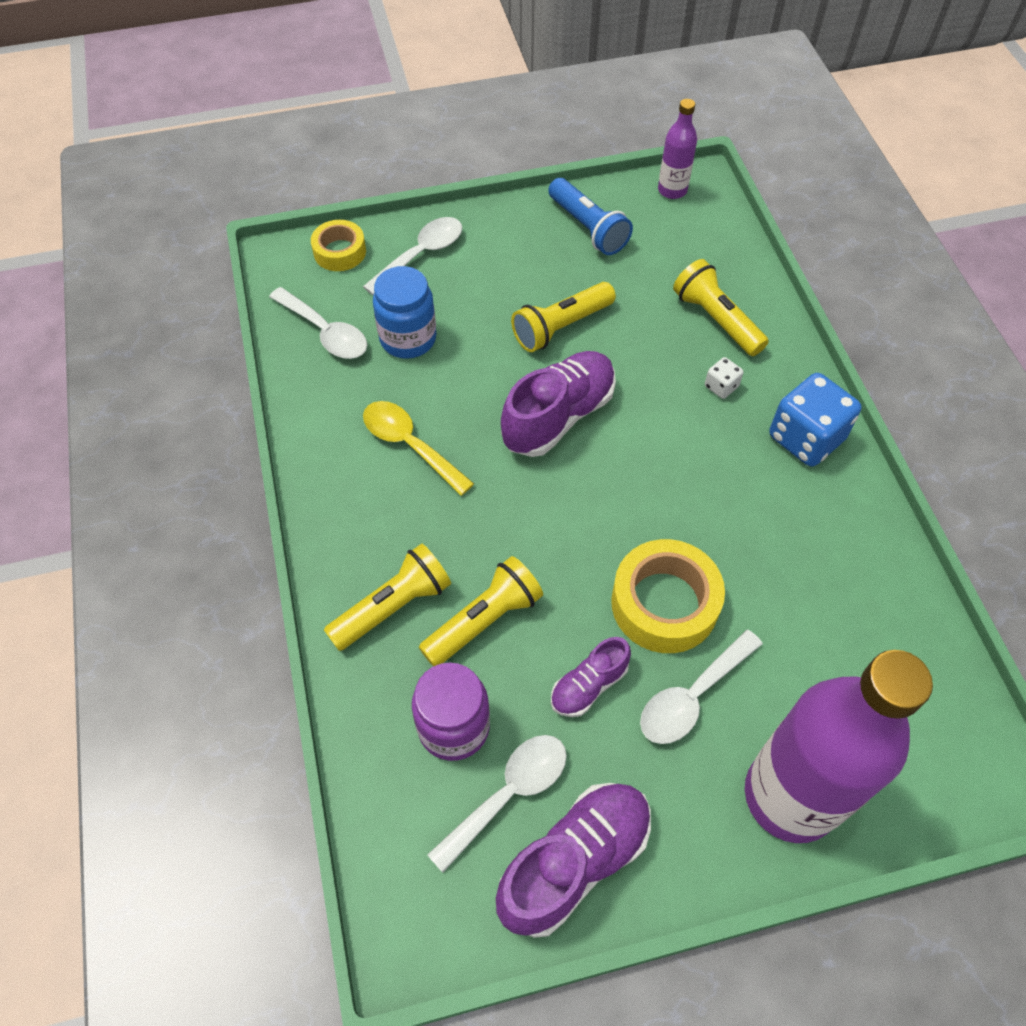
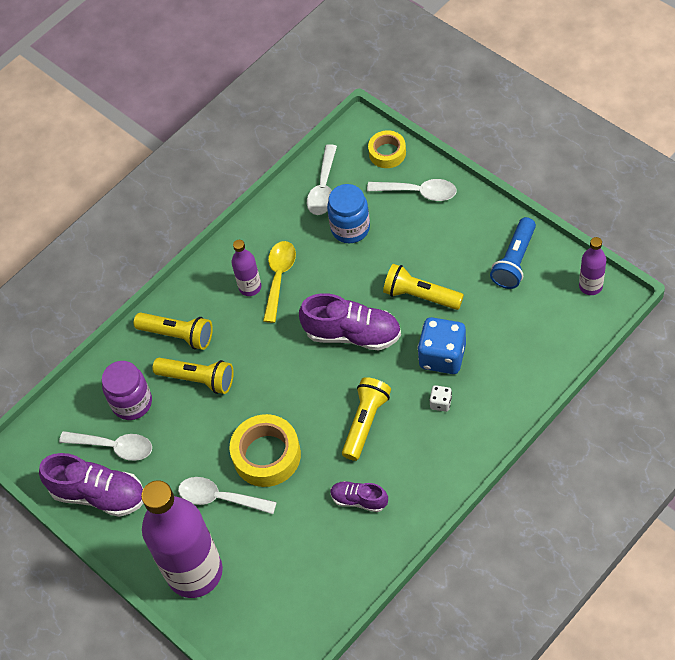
camera: 65 degrees right, 0 degrees up
(395, 483) = (250, 287): none -> purple bottle
(589, 685) = (194, 447): purple shoe -> purple shoe (359, 500)
(715, 320) = (493, 372): yellow flashlight -> yellow flashlight (365, 422)
(805, 438) = (435, 467): blue dice -> blue dice (442, 356)

